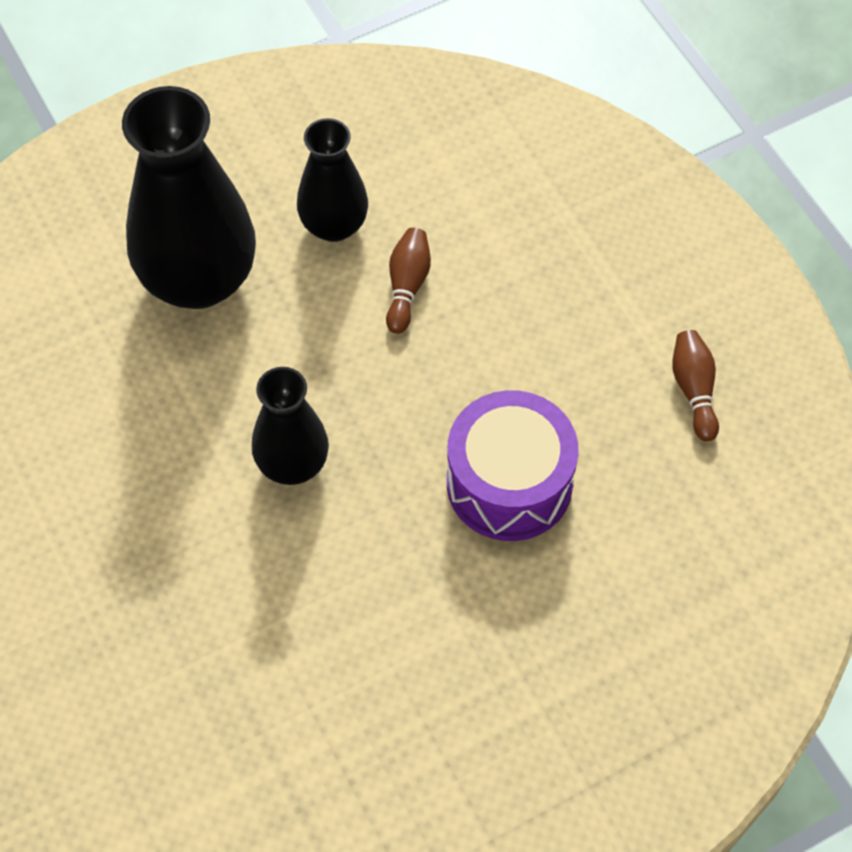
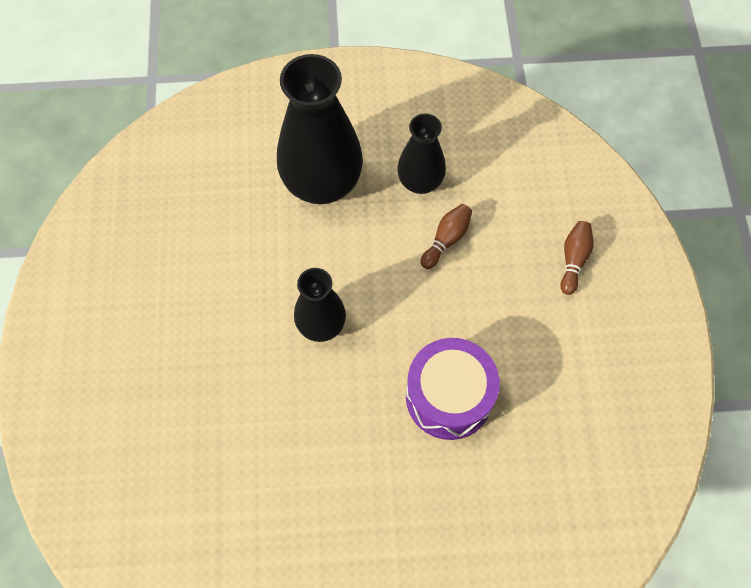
camera: 25 degrees right, 5 degrees up
(694, 390) = (598, 387): brown bowling pin -> brown bowling pin (573, 260)

